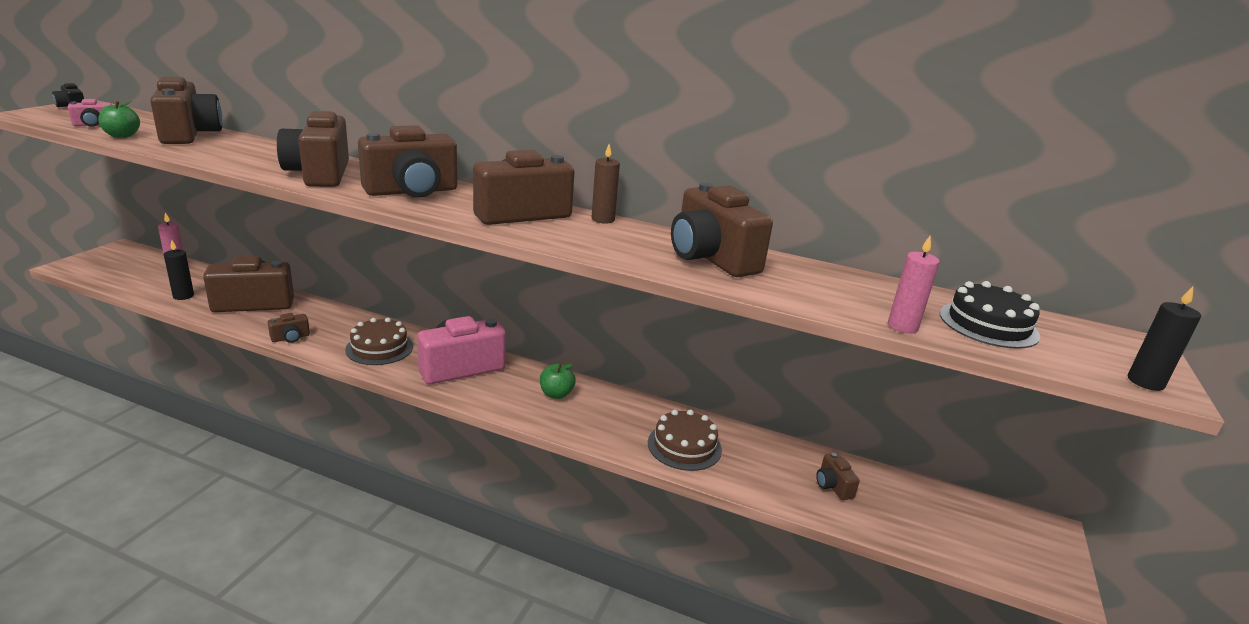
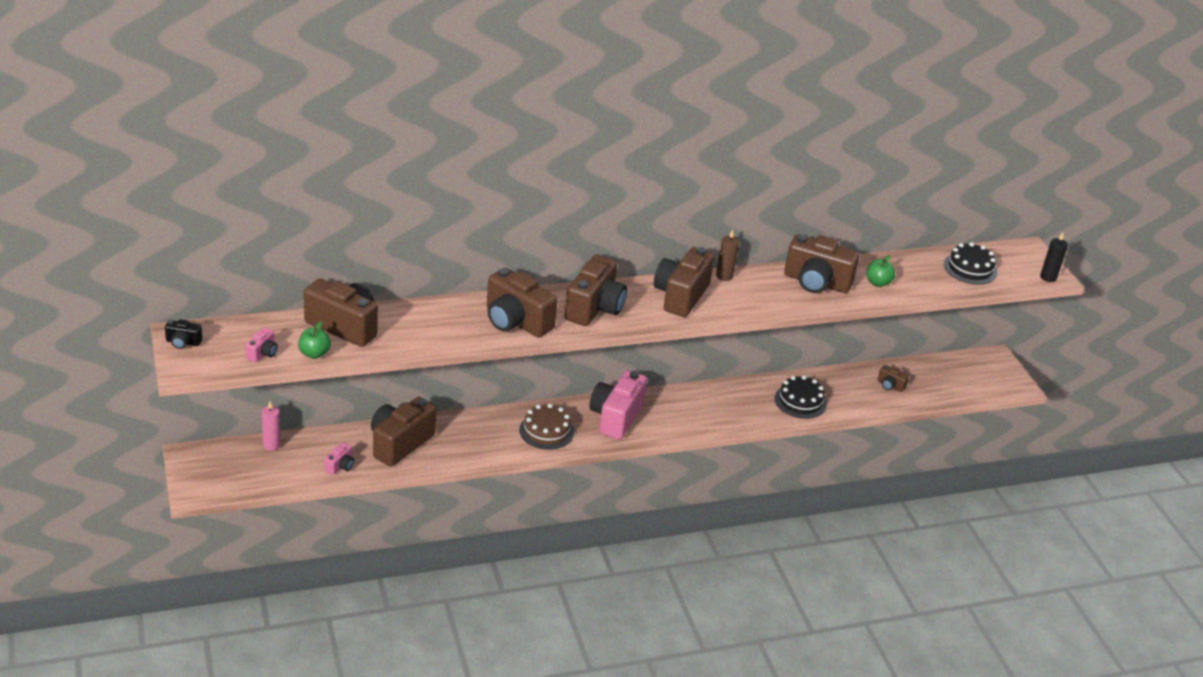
camera: 40 degrees left, 10 degrees up
(183, 296) = (340, 466): black candle -> pink camera
(290, 338) = (480, 456): brown camera -> none
(556, 394) = (695, 405): green apple -> green apple (877, 283)
(684, 446) = (800, 401): brown cake -> black cake
(902, 327) = (943, 291): pink candle -> none

